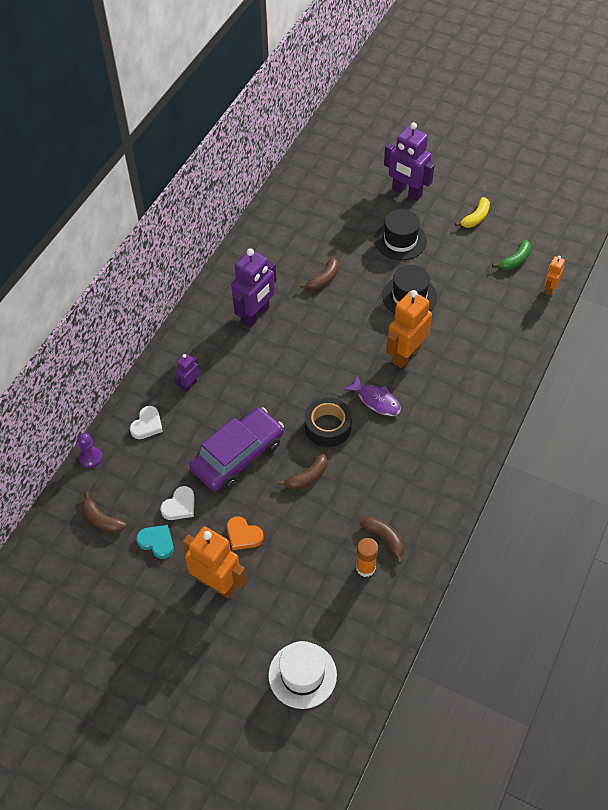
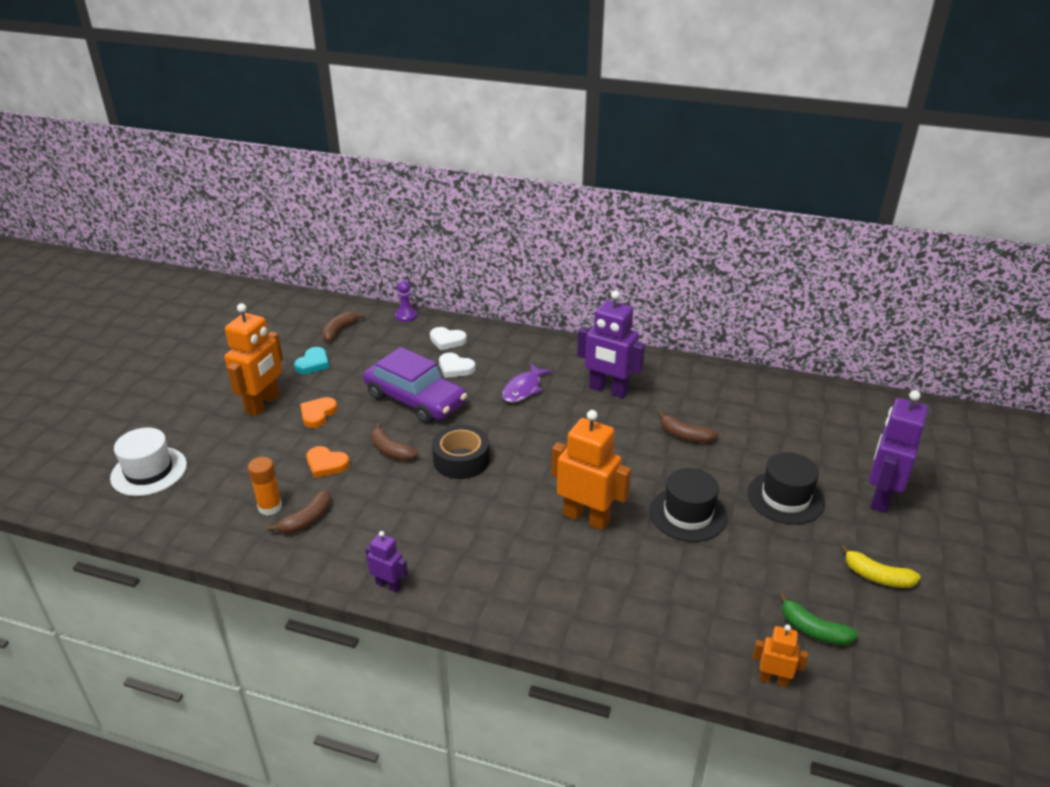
camera: 80 degrees right, 20 degrees down
(180, 506) = (353, 371): white heart -> white heart (455, 368)
(189, 385) = (500, 358): purple robot -> purple robot (388, 585)
(317, 526) = (326, 464): none -> orange heart
(376, 400) = (507, 496): purple fish -> purple fish (523, 389)

